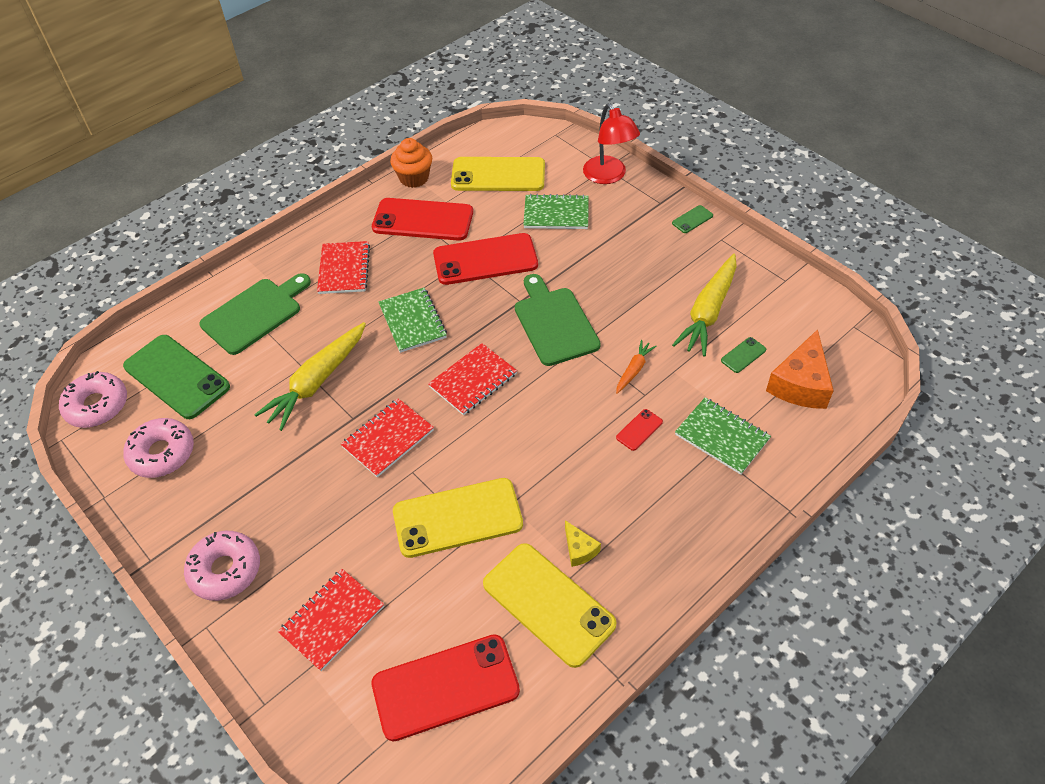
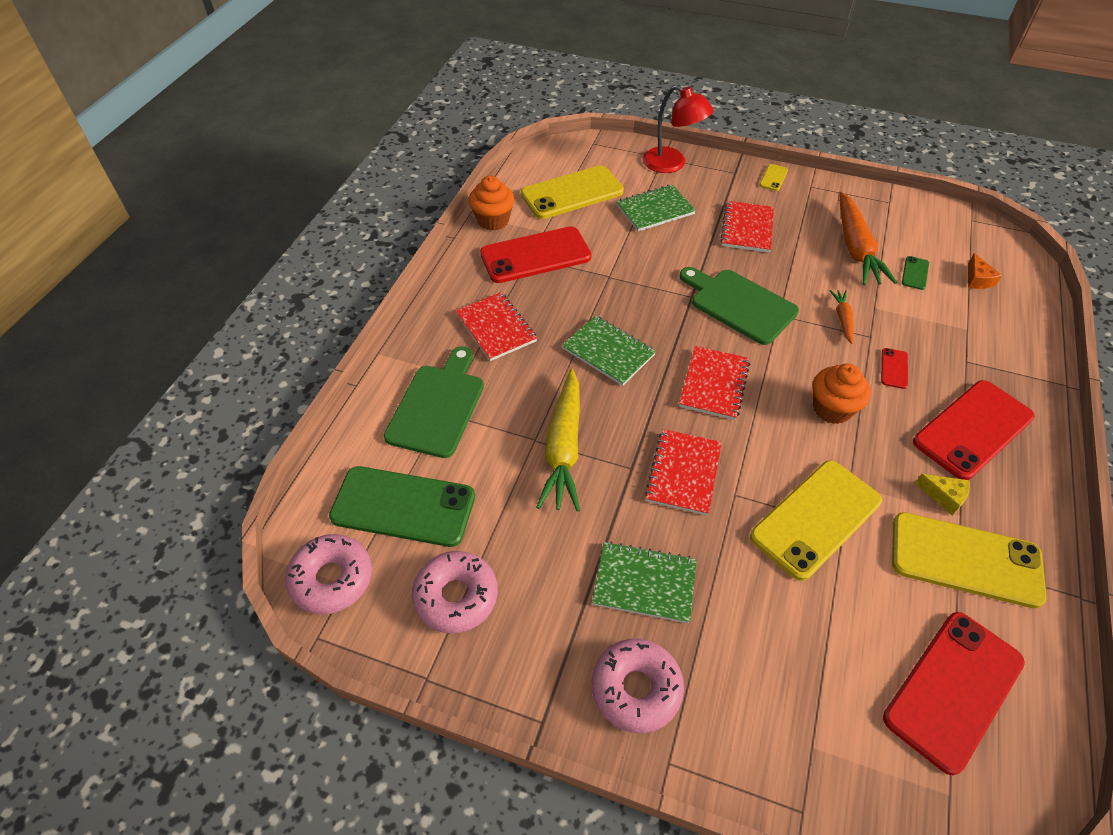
camera: 30 degrees left, 0 degrees up
(332, 620) = (791, 682): red notebook -> red notebook (747, 228)
(485, 259) = (627, 271): red phone -> red phone (973, 429)
(552, 440) = (832, 409): none -> orange cupcake
(692, 219) = (773, 178): green phone -> yellow phone
(708, 312) = (856, 248): yellow carrot -> orange carrot
(722, 437) = (962, 347): green notebook -> green notebook (644, 583)
(800, 384) = (977, 279): orange cheese -> orange cheese, size x0.50

